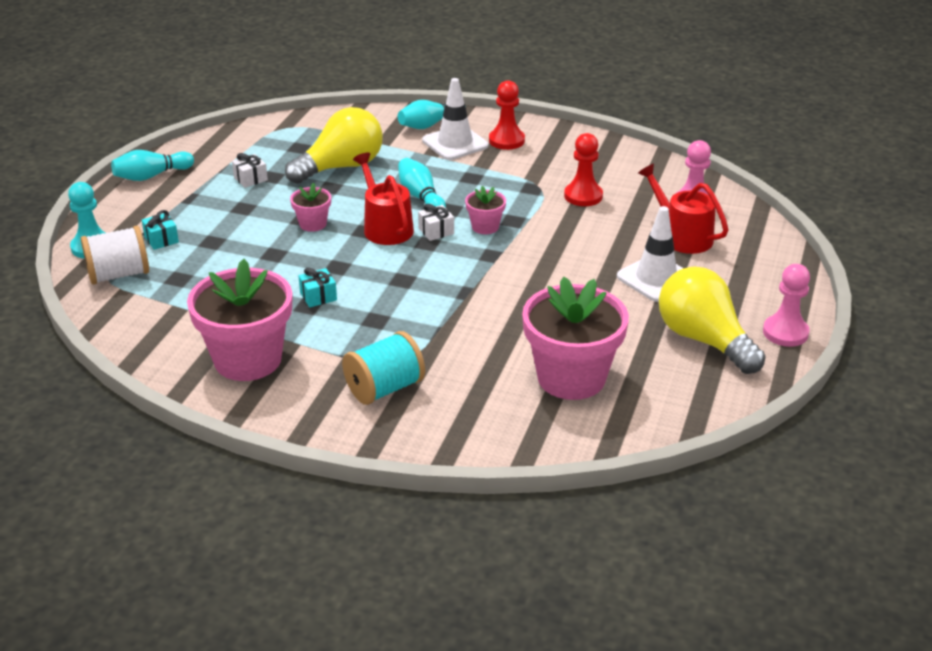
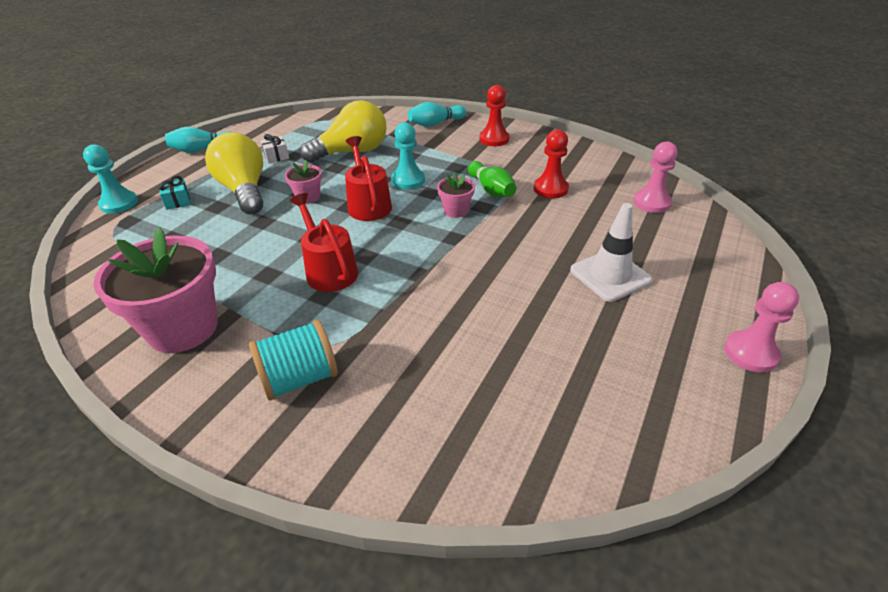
camera: 10 degrees right, 5 degrees up
(118, 275) = (123, 230): white spool -> none
(318, 296) = (281, 266): turquoise gift -> none
(421, 197) = (408, 180): turquoise bowling pin -> turquoise pawn
(436, 231) = (411, 211): white gift -> none
(455, 143) = (451, 139): white traffic cone -> none
(518, 201) = (491, 190): none -> green bowling pin
(571, 378) = (502, 387): pink flower pot -> none
(682, 236) = (639, 233): red watering can -> red watering can (329, 270)
(704, 340) = (657, 353): yellow light bulb -> yellow light bulb (244, 190)

